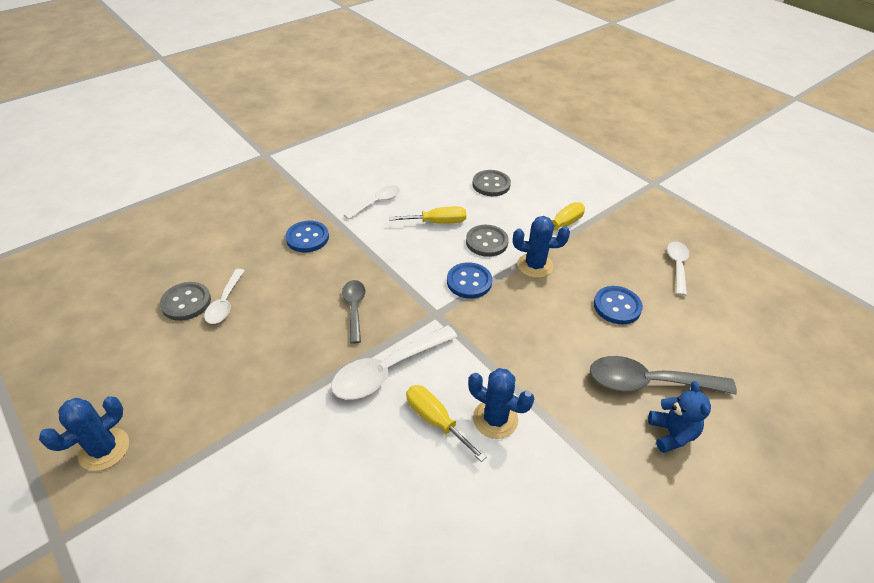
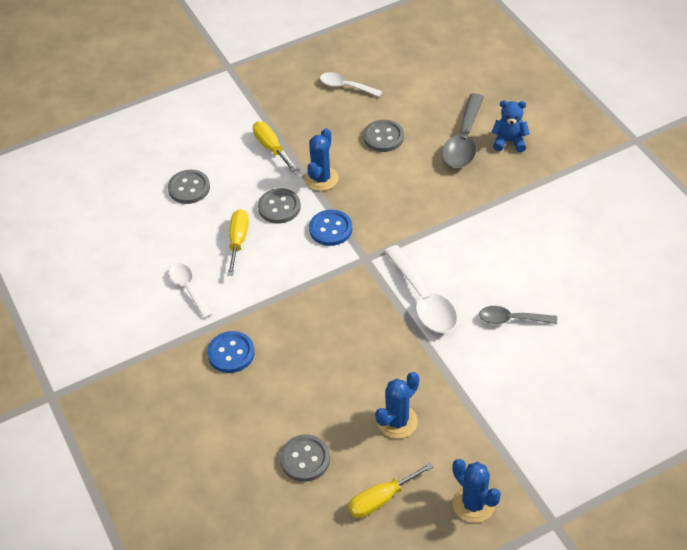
camera: 75 degrees left, 5 degrees up
(225, 303) = (313, 424): white spoon -> none
(354, 308) = (345, 318): grey spoon -> grey spoon (511, 319)
(435, 420) = (478, 273): yellow screwdriver -> yellow screwdriver (381, 499)
(495, 419) = (482, 236): blue cactus -> blue cactus (397, 421)
(617, 306) = (383, 137): blue button -> grey button

